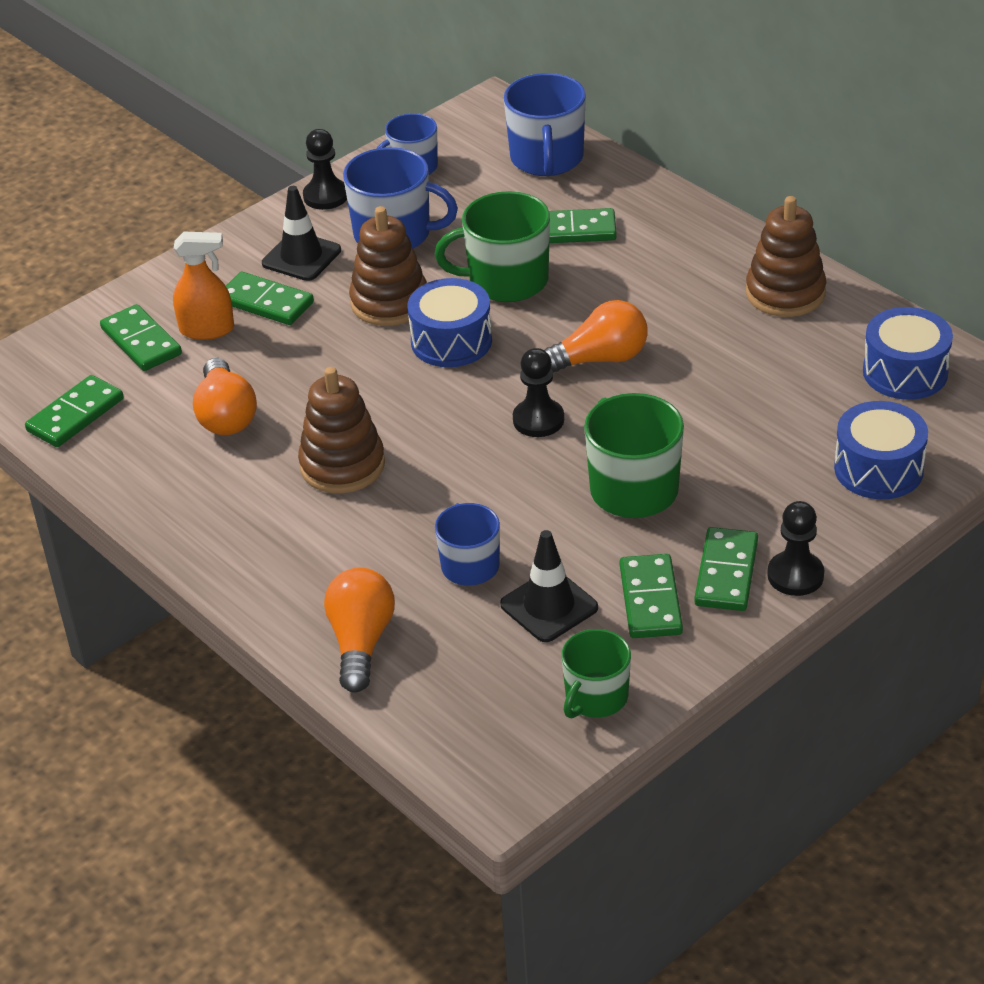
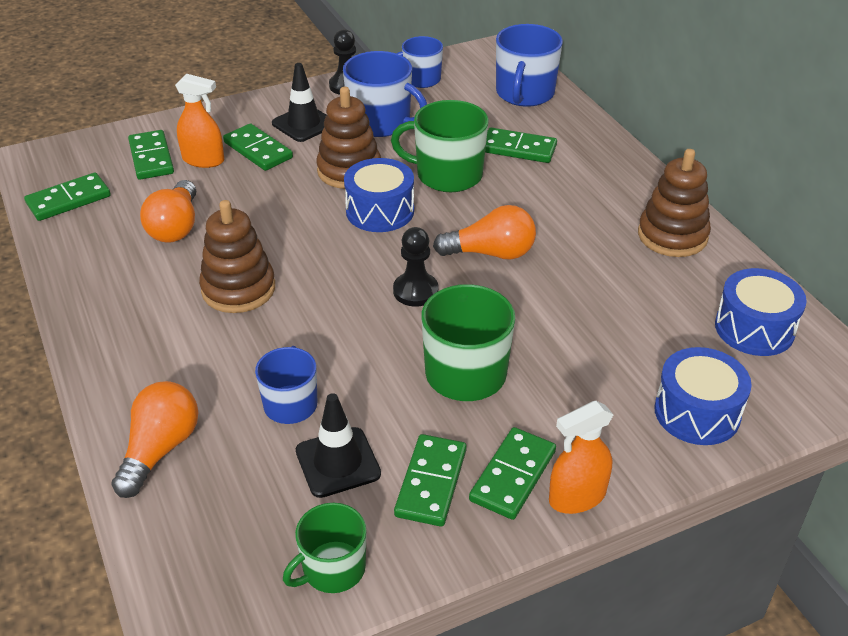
camera: 15 degrees right, 0 degrees up
(795, 575) = (577, 497): black pawn -> orange spray bottle

